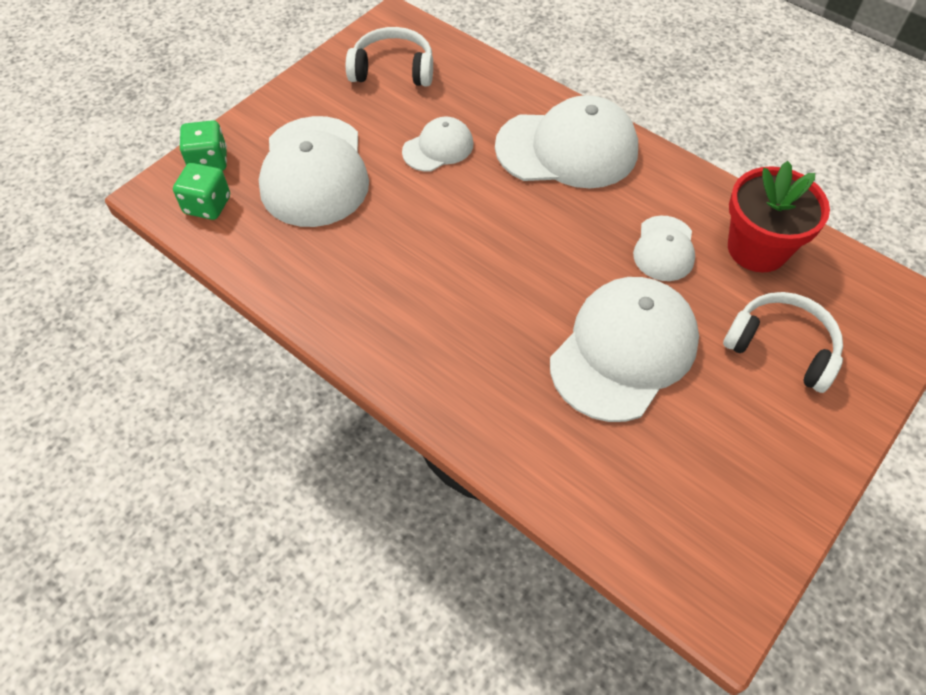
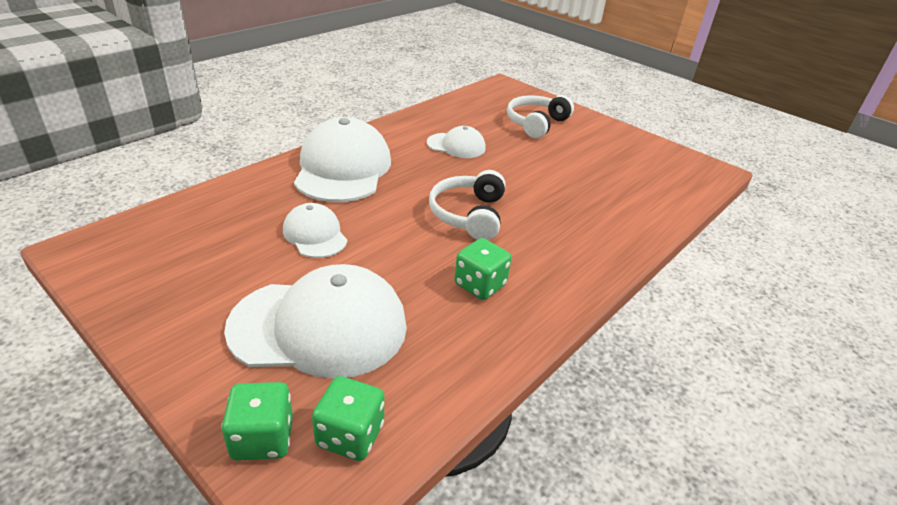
camera: 90 degrees left, 20 degrees down
(377, 278) = (480, 285): none -> green dice
(393, 70) = (173, 256): white headphones -> white headphones (469, 215)
(624, 351) = (546, 173): white cap -> none
(757, 248) = (459, 116): red flower pot -> none

